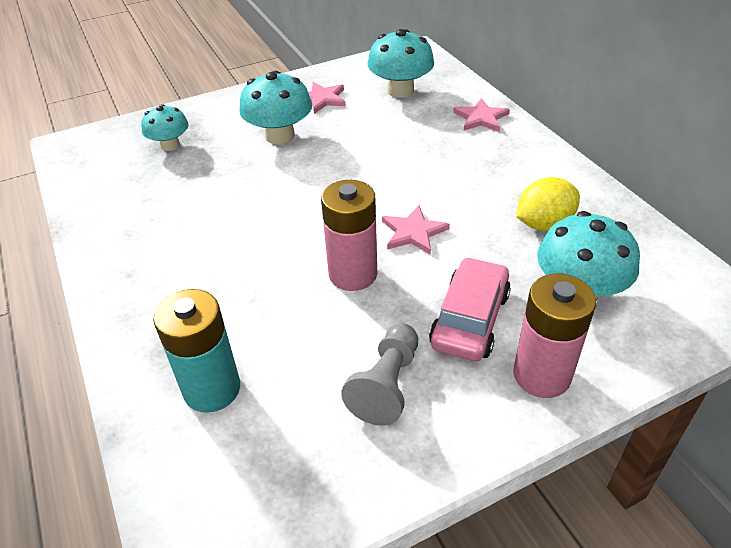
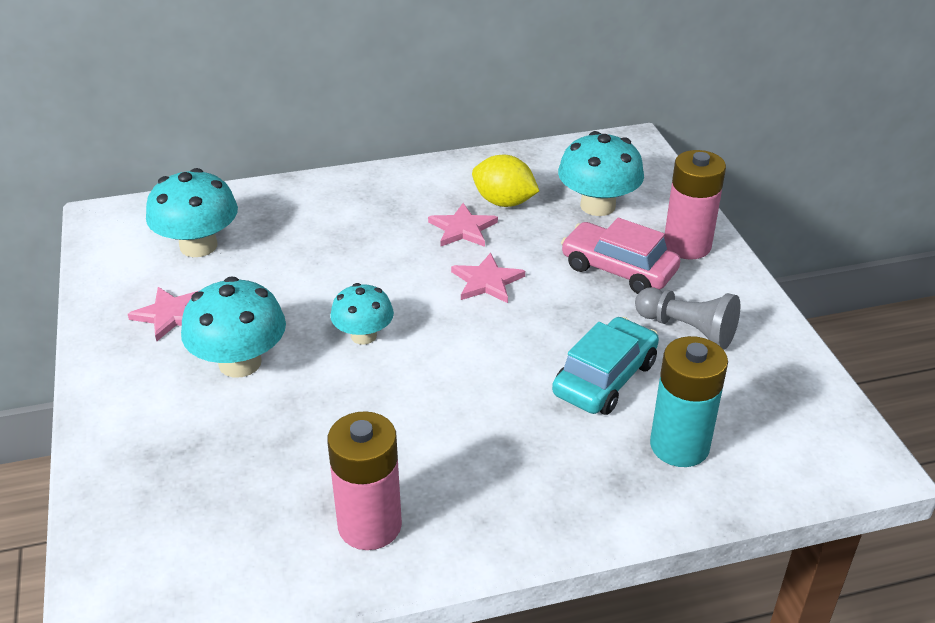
camera: 80 degrees left, 5 degrees down
(170, 145) = (194, 480): turquoise mushroom -> turquoise mushroom (363, 335)
(297, 326) = (605, 378): none -> turquoise car
(353, 274) = (538, 331): pink battery -> pink battery (370, 525)
(481, 118) = (302, 200): pink star -> pink star (462, 229)
(544, 224) = (504, 202): yellow lemon -> yellow lemon turned 45 degrees counterclockwise

